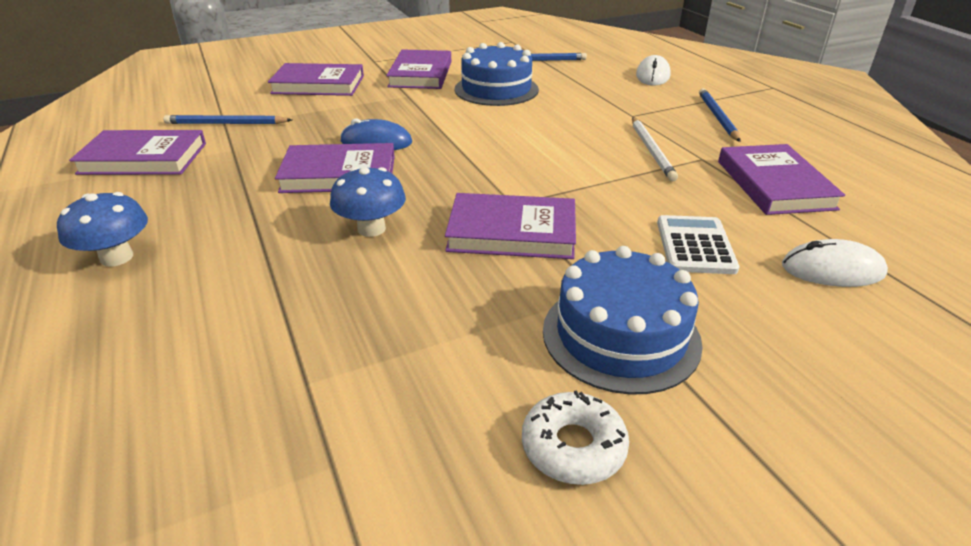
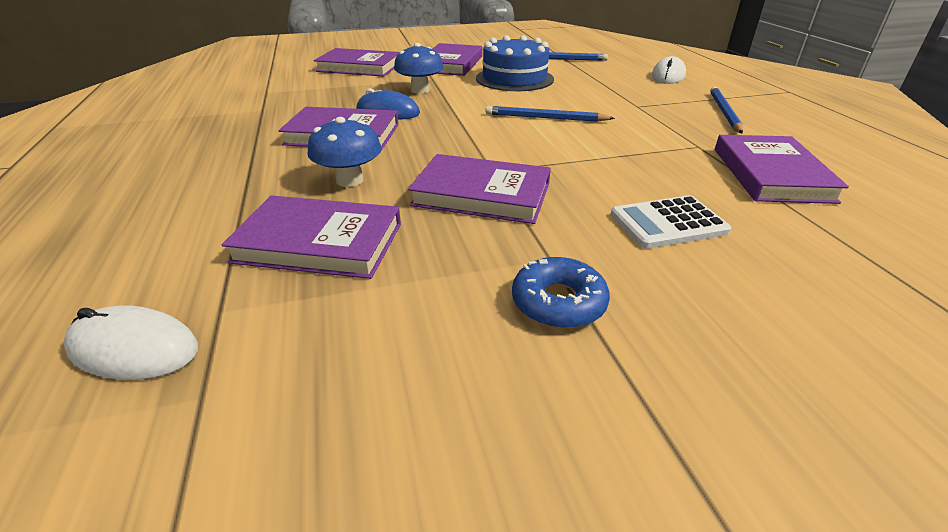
camera: 10 degrees right, 0 degrees up
(117, 257) = (118, 184): blue mushroom -> blue mushroom (420, 90)
(143, 158) = (186, 111): purple book -> purple book (319, 243)
(226, 123) = (267, 90): blue pencil -> blue pencil (545, 118)
(573, 446) = (463, 414): white donut -> none
(620, 336) = (558, 302): blue cake -> blue donut
(651, 150) = (647, 136): white pencil -> none
(695, 245) = (668, 223): white calculator -> white calculator turned 120 degrees counterclockwise
(832, 270) = (821, 261): white mouse -> white mouse (134, 349)

